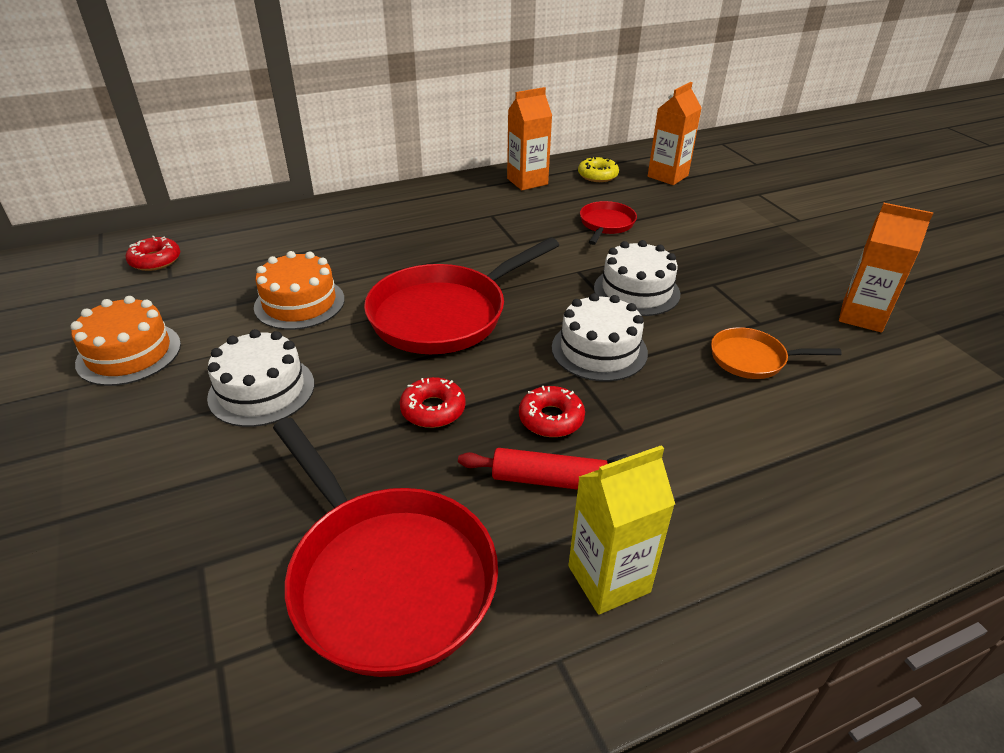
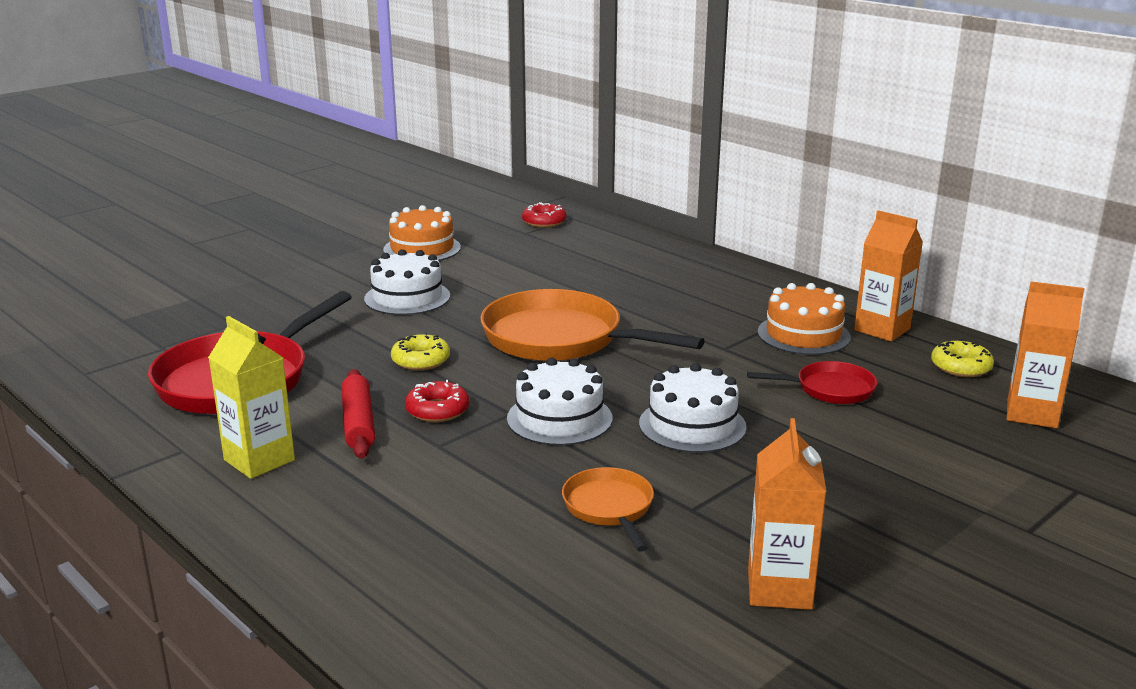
camera: 70 degrees right, 15 degrees down
(299, 303) = (528, 282): orange cake -> orange cake (803, 335)
(433, 409) = (421, 360): red donut -> yellow donut
(444, 314) = (560, 339): red pan -> orange pan

